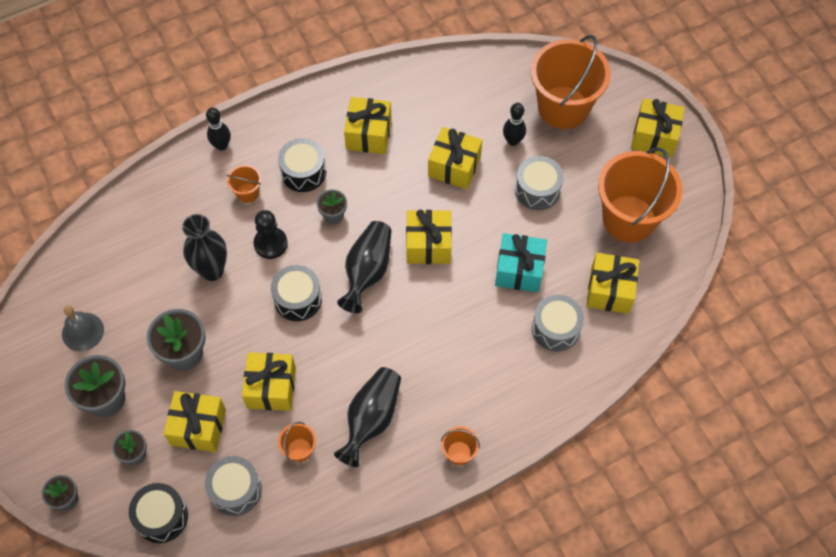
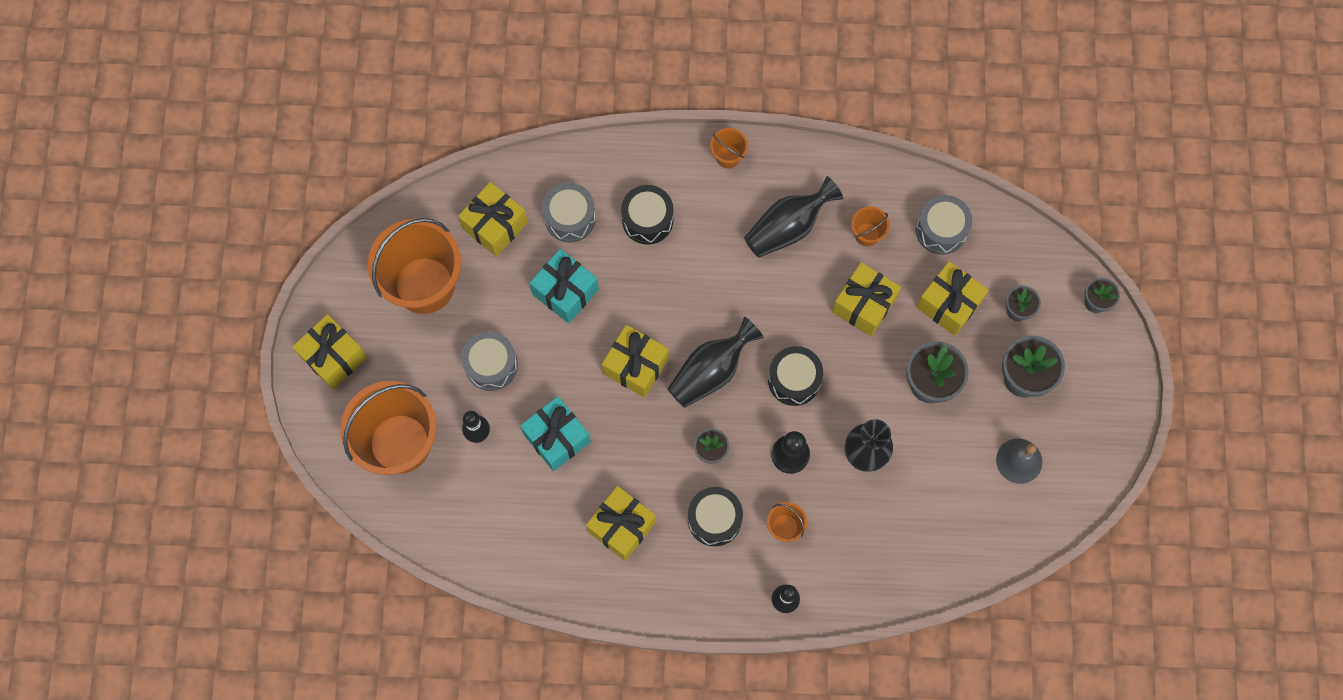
camera: 150 degrees left, 10 degrees up
(161, 517) = (1017, 241): black drum -> black drum (647, 220)
(454, 167) = (557, 438): yellow gift -> turquoise gift

